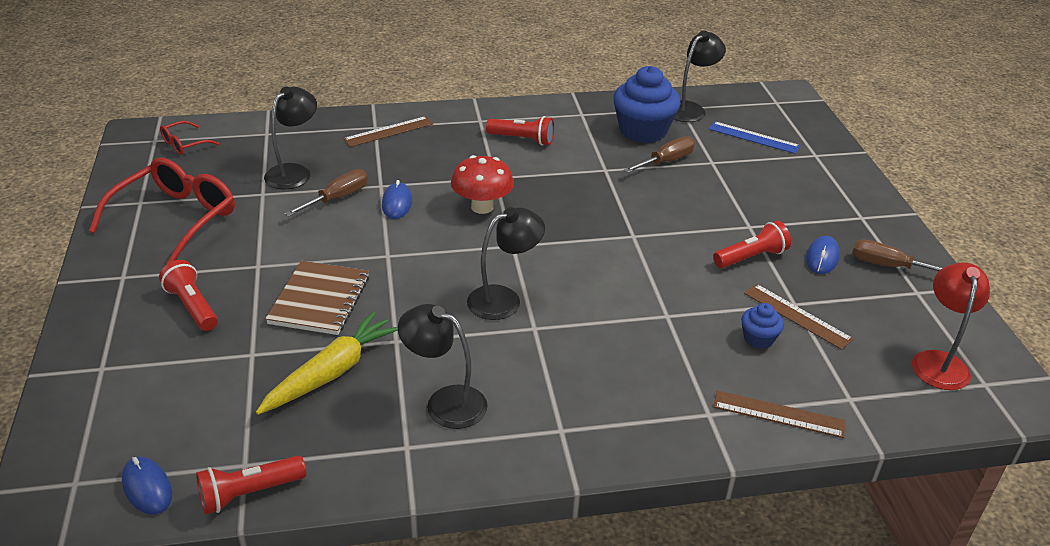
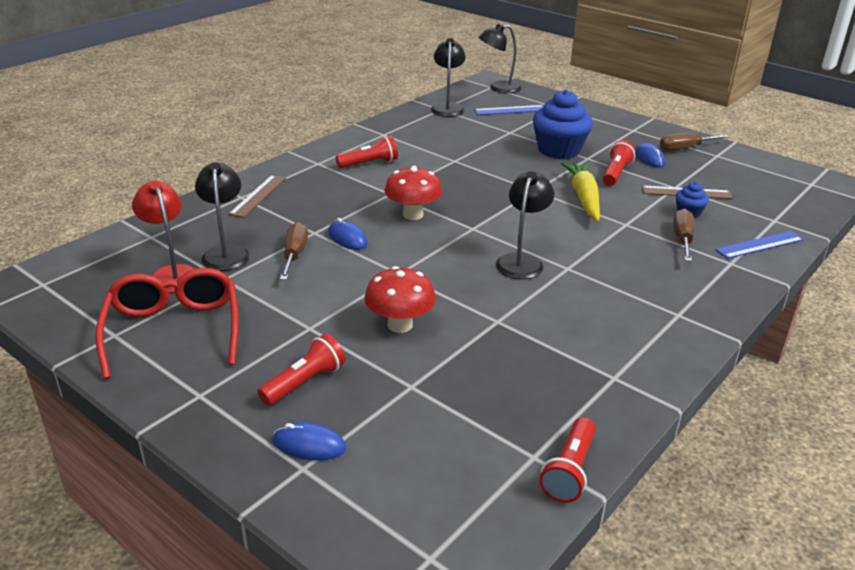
camera: 40 degrees left, 5 degrees down
(147, 487) = (492, 519): blue mouse -> blue mouse (309, 445)
(185, 144) = (81, 274): red glasses -> none
(192, 306) = (304, 382): red flashlight -> red flashlight turned 120 degrees clockwise
(320, 300) = (400, 325): brown notebook -> red mushroom
(331, 372) = (489, 364): yellow carrot -> yellow carrot (584, 198)
(445, 402) = (591, 338): black lamp -> black lamp (498, 88)
(643, 131) = (440, 130): blue cupcake -> blue cupcake (559, 150)
(666, 161) = (483, 142): brown screwdriver -> brown screwdriver (682, 239)
(778, 414) = (759, 245): brown ruler -> blue ruler
(939, 361) = (778, 183): red lamp -> red lamp (172, 274)

